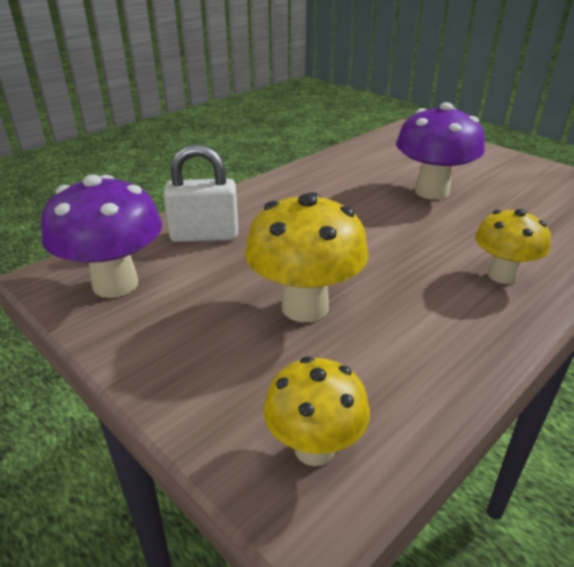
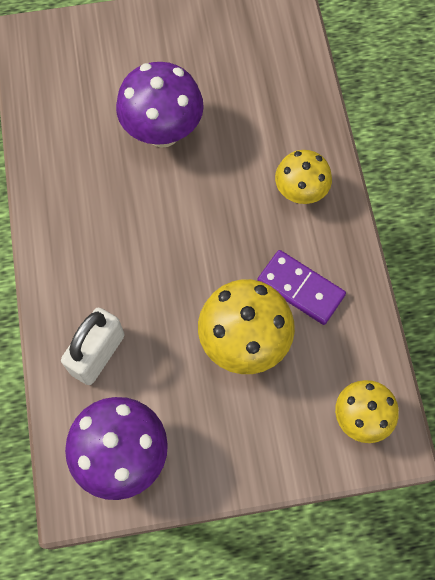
camera: 55 degrees left, 35 degrees up
(410, 319) = (300, 288): none -> purple domino

